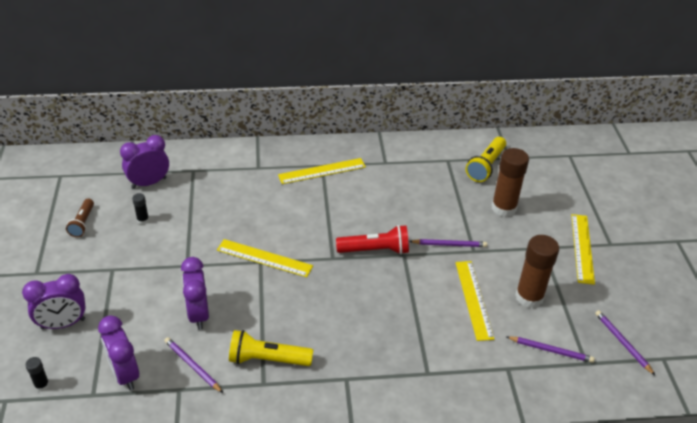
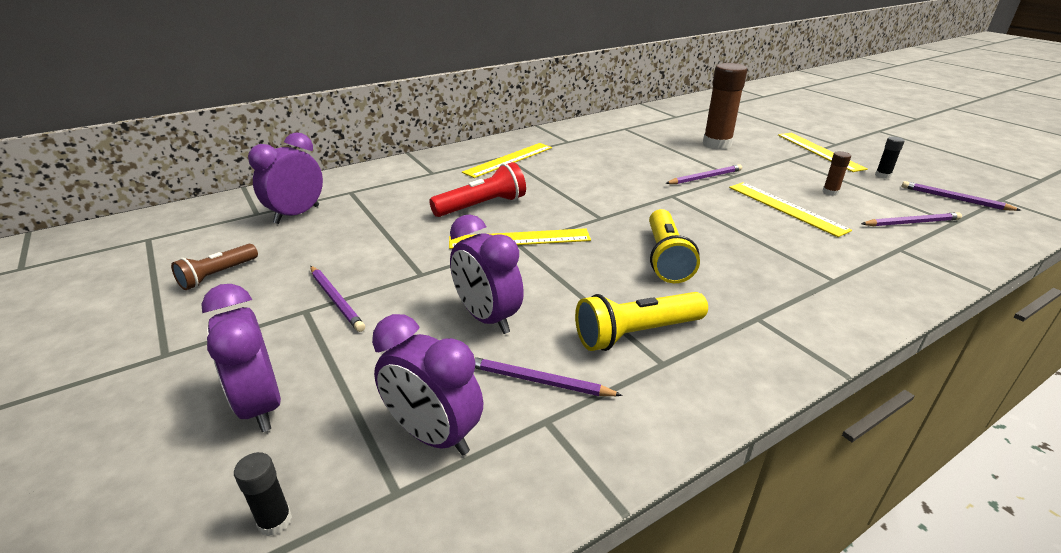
camera: 25 degrees left, 10 degrees down
(63, 324) = (261, 406): purple clock -> purple clock turned 105 degrees clockwise
(83, 223) = (218, 275): brown flashlight -> brown flashlight turned 60 degrees clockwise
(131, 267) = (336, 300): none -> purple pencil
(143, 220) = (315, 248): black glue stick -> black glue stick (882, 175)
(375, 250) = (638, 200): red flashlight -> red flashlight (482, 206)
(486, 166) = (663, 124): yellow flashlight -> yellow flashlight (666, 258)
(529, 297) = (830, 192): brown glue stick -> brown glue stick, size x0.45

